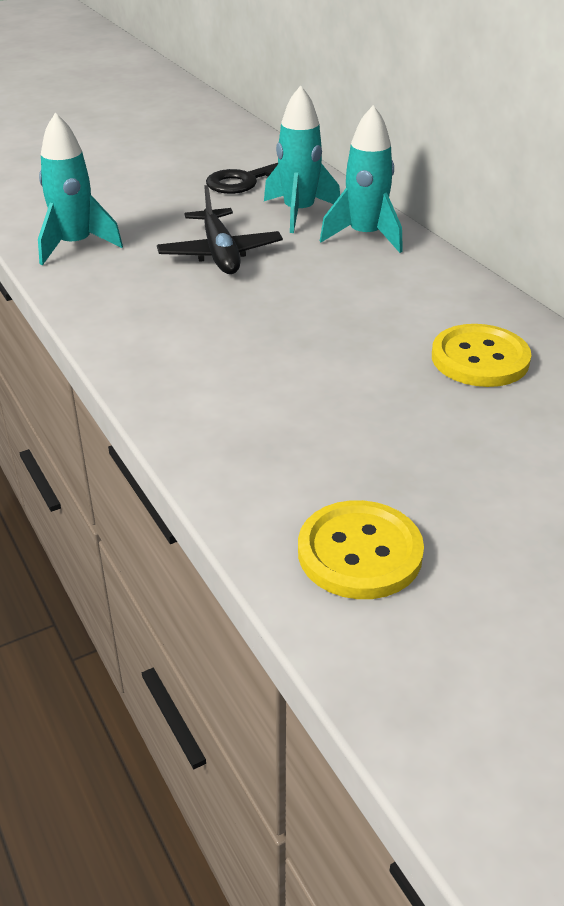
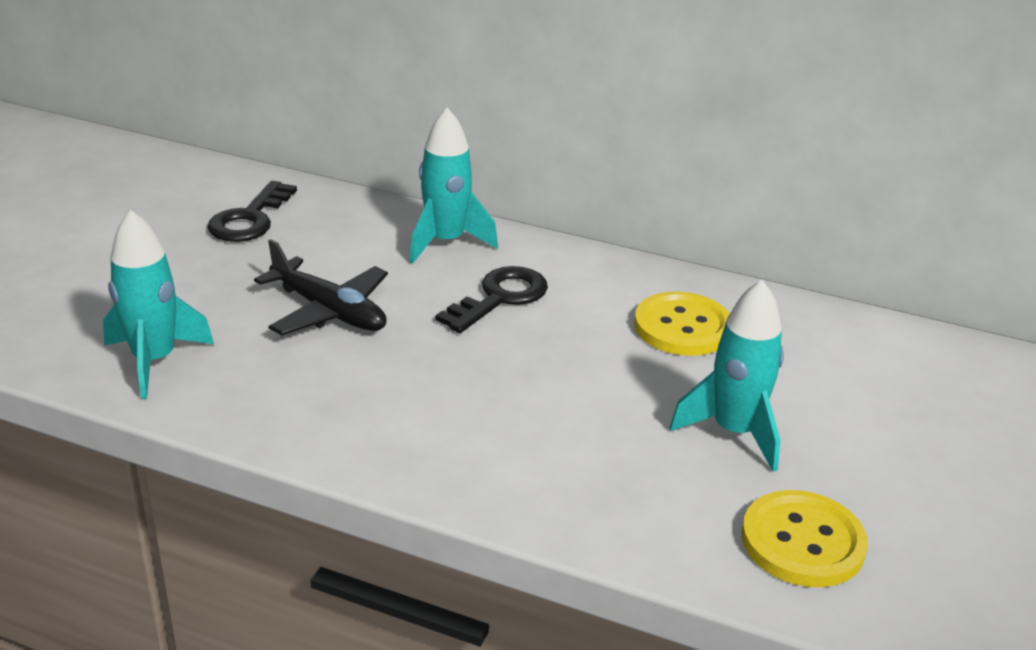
camera: 40 degrees left, 5 degrees down
(299, 213) = (351, 238): turquoise rocket -> turquoise rocket (734, 432)
(355, 286) = (500, 298): none -> black key

